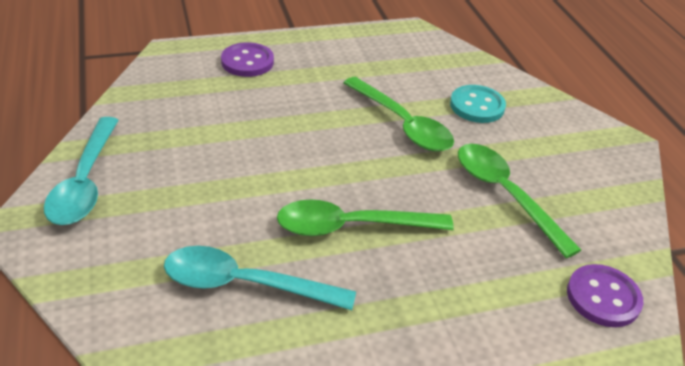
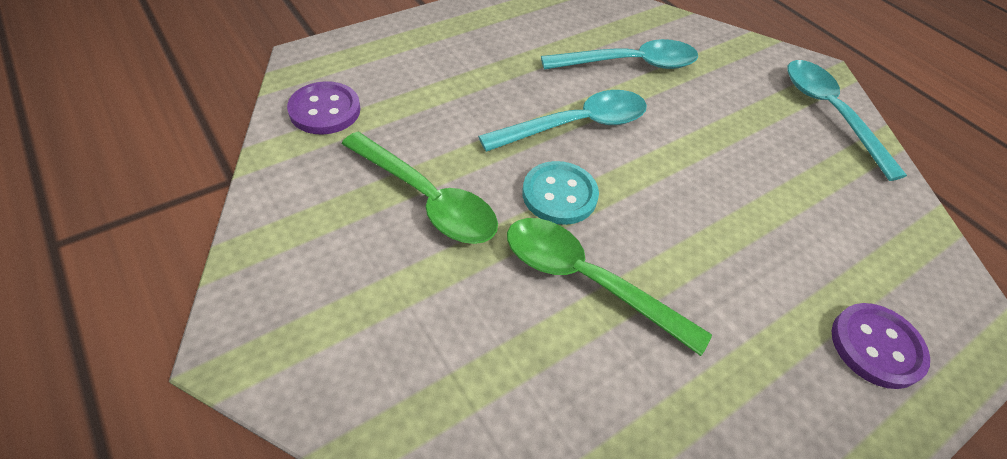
camera: 160 degrees right, 10 degrees up
(352, 226) = (576, 125): green spoon -> turquoise spoon
(477, 106) = (489, 360): turquoise button -> turquoise button (559, 195)

